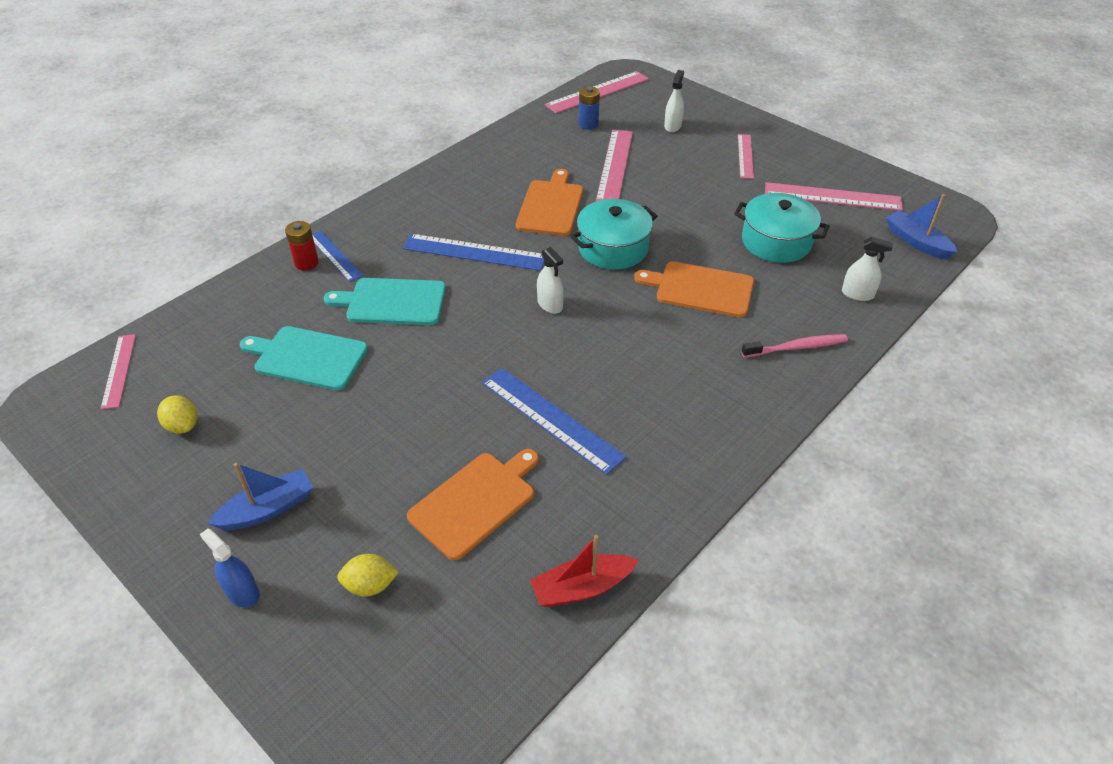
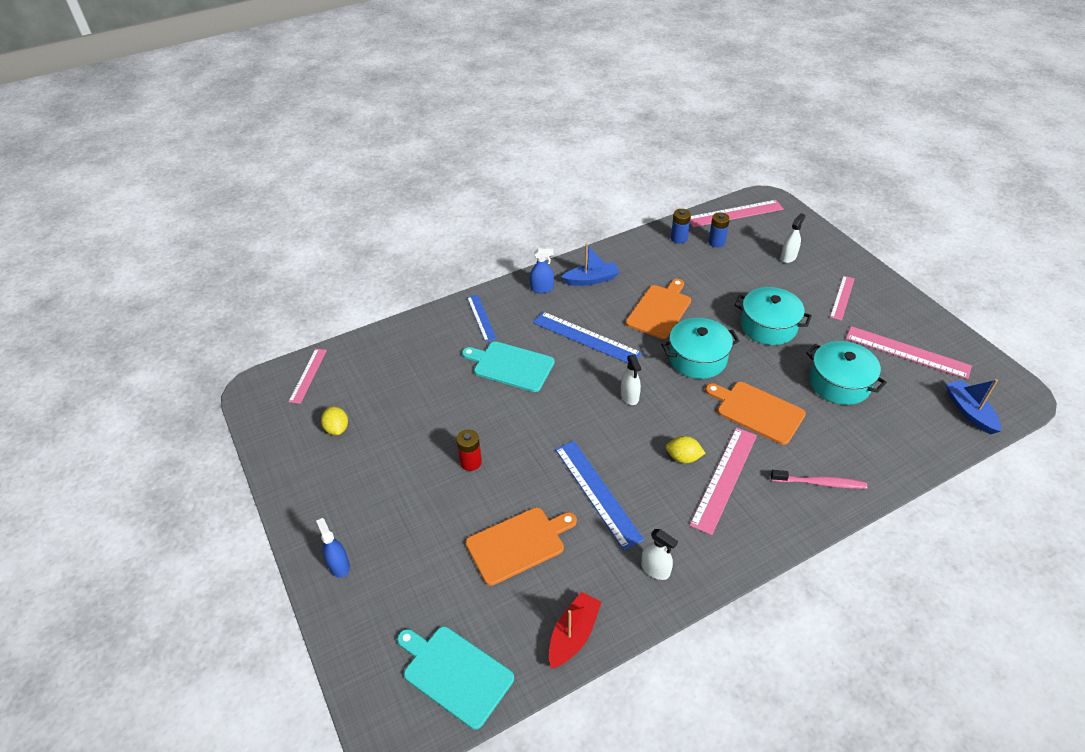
camera: 20 degrees right, 0 degrees up
(267, 509) = (374, 508): blue boat -> blue boat (591, 279)
(306, 263) = (459, 319): red battery -> red battery (471, 462)
(307, 357) = (436, 396): turquoise cutting board -> turquoise cutting board (454, 673)
(370, 585) = (424, 586): yellow lemon -> yellow lemon (683, 458)
(400, 209) = (542, 288): none -> blue spray bottle
(544, 127) = (679, 238): none -> blue battery
(582, 588) = (573, 635): red boat -> red boat turned 120 degrees clockwise
(615, 165) = (725, 284): pink ruler -> pink ruler (724, 478)
(678, 199) = (768, 326): none -> turquoise pot
(857, 294) = (893, 448): white spray bottle -> white spray bottle (655, 569)

